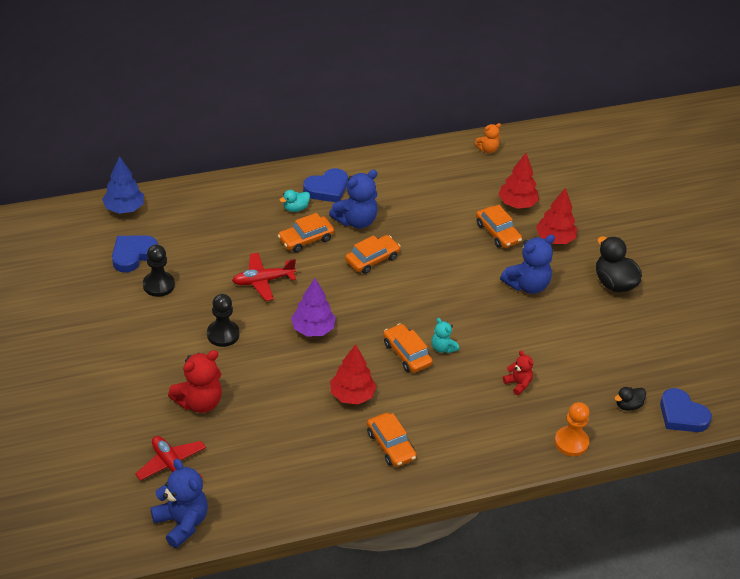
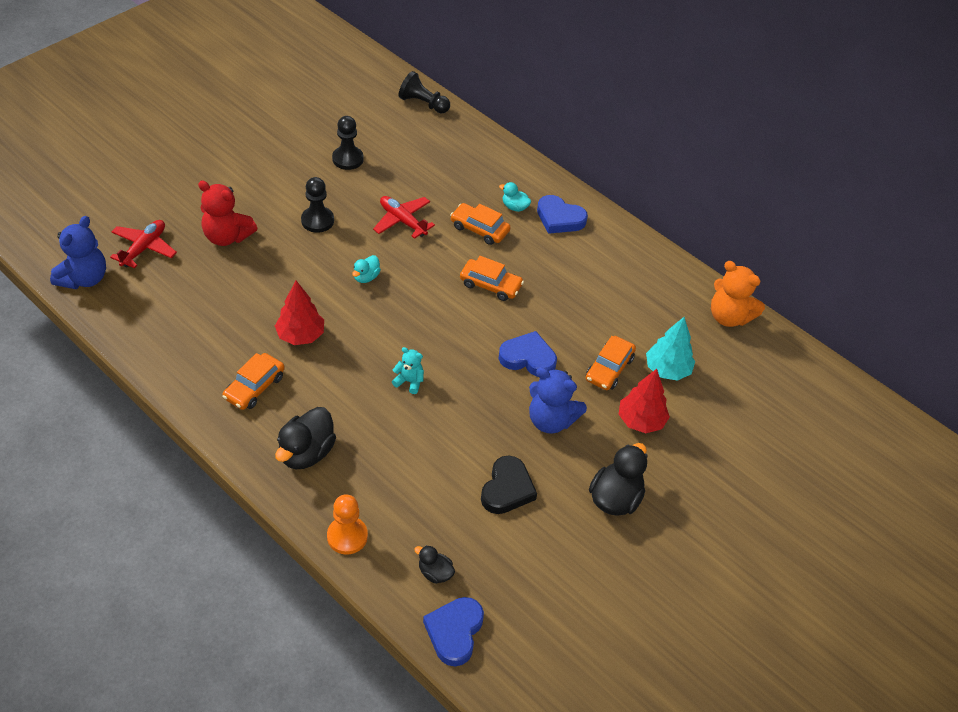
camera: 60 degrees right, 5 degrees up
(124, 208) = (423, 103): blue tree -> black pawn
(133, 255) = (372, 130): blue heart -> blue heart (528, 358)
(313, 329) = (366, 277): purple tree -> turquoise duck
(356, 221) = (533, 254): blue teddy bear -> none
(407, 354) = (382, 356): orange car -> none
(443, 348) = (409, 381): turquoise teddy bear -> turquoise teddy bear turned 90 degrees clockwise
(478, 437) = (306, 453): none -> black duck
(487, 149) = (729, 317): orange teddy bear -> orange teddy bear, size x1.82
(517, 204) = (667, 370): red tree -> turquoise tree
(518, 384) = (401, 461): red teddy bear -> none
(576, 335) = (507, 489): none -> black heart

